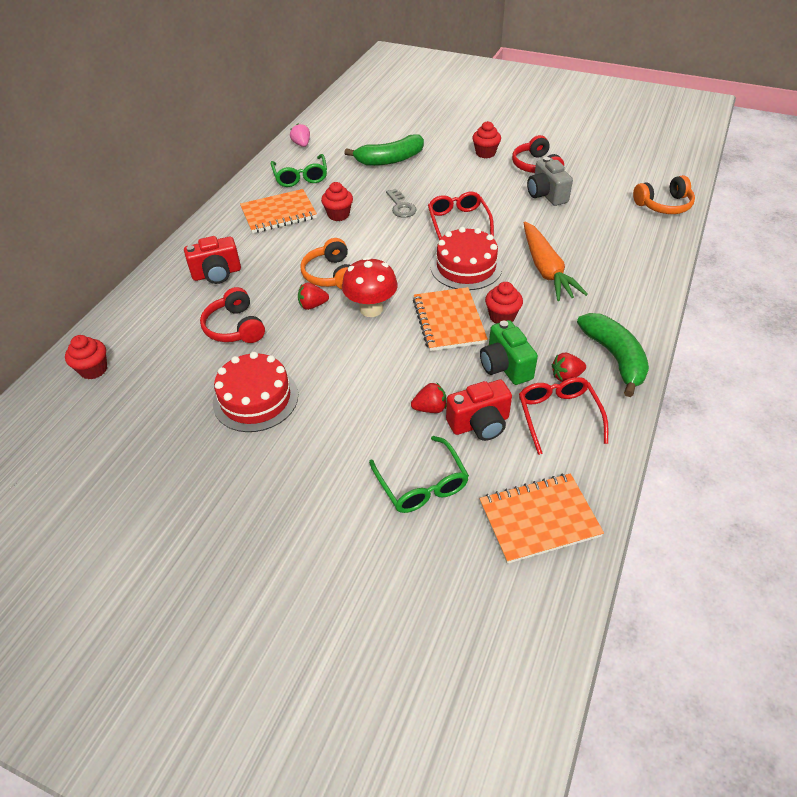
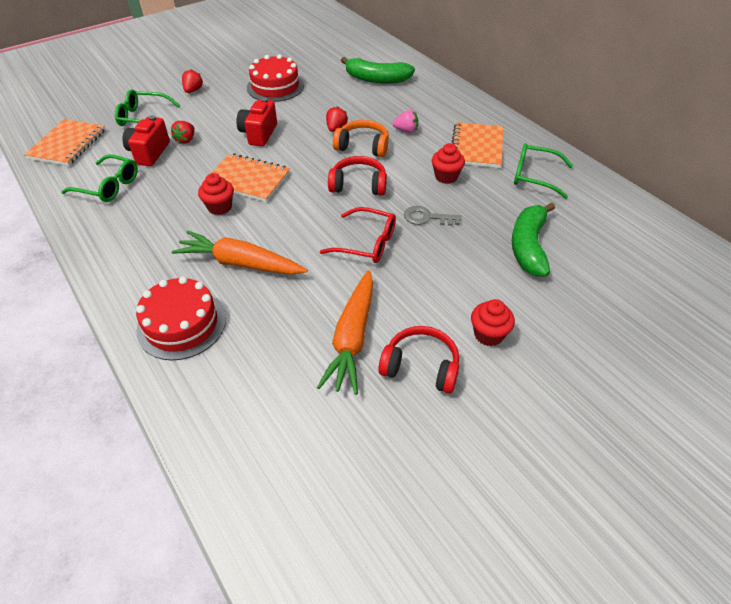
camera: 120 degrees right, 0 degrees up
(93, 369) = (362, 47): red cupcake -> none
(217, 274) = (416, 101): red camera -> red camera (259, 134)
(235, 327) = (347, 94): red headphones -> red headphones (358, 185)
(302, 144) = (607, 197): pink strawberry -> pink strawberry (406, 130)
(371, 309) = (303, 150): red mushroom -> none
(466, 267) = (298, 217): red cake -> red cake (181, 324)
(505, 366) = (174, 184): green camera -> none
(546, 195) = (352, 338): grey camera -> orange carrot
(558, 415) = (109, 186): red glasses -> green glasses
(566, 376) = (129, 207): red strawberry -> red strawberry (193, 90)
(614, 357) = (109, 242): green banana -> green banana (377, 79)
(664, 205) = (228, 443): orange headphones -> none

